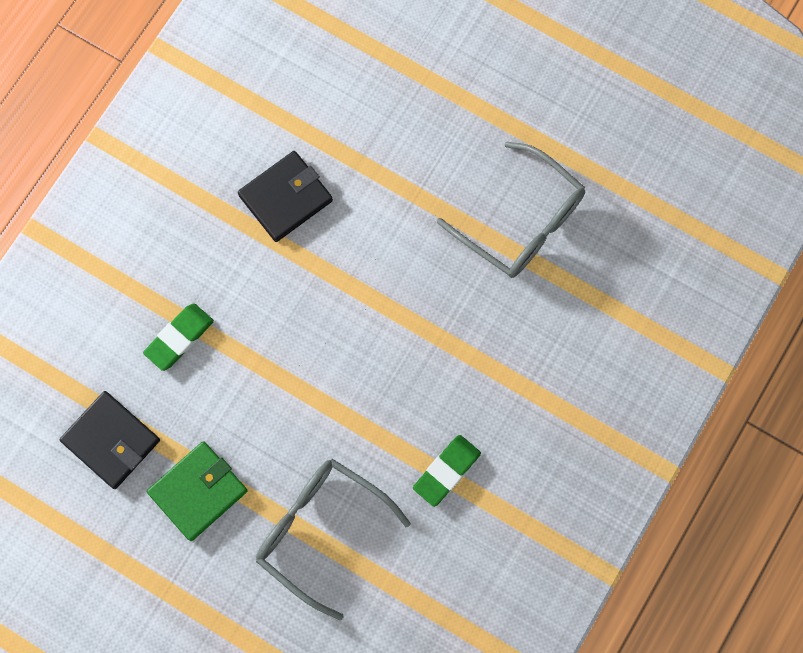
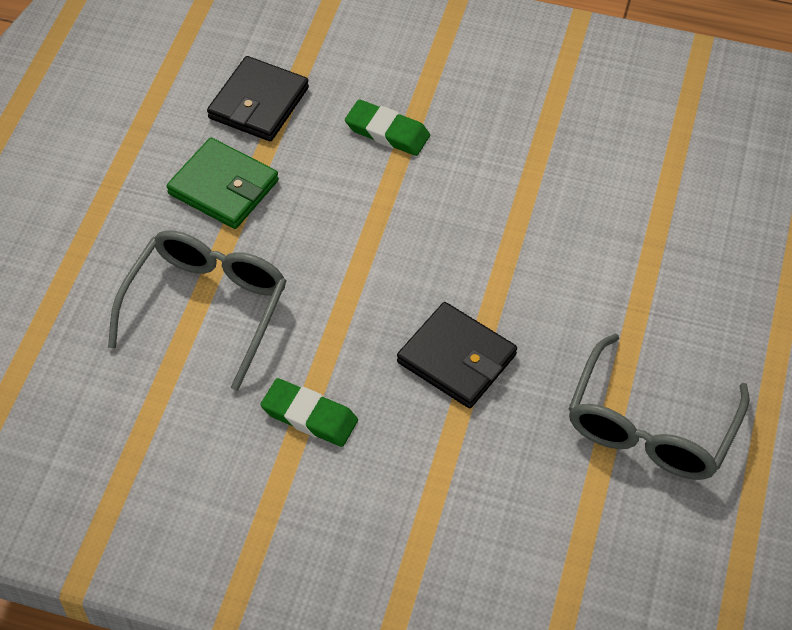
camera: 75 degrees right, 20 degrees down
(285, 198) = (581, 186): black wallet -> black wallet (456, 358)

